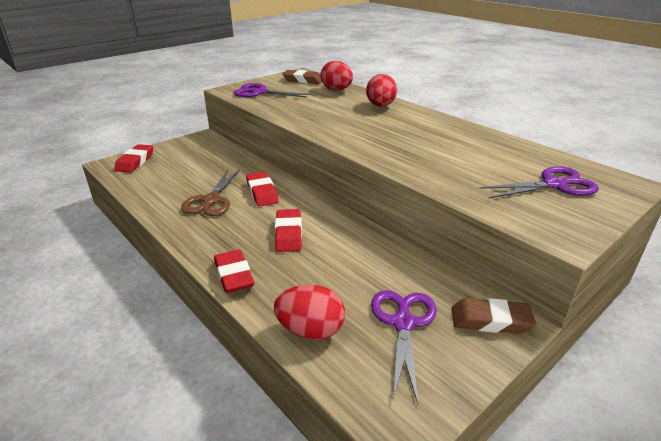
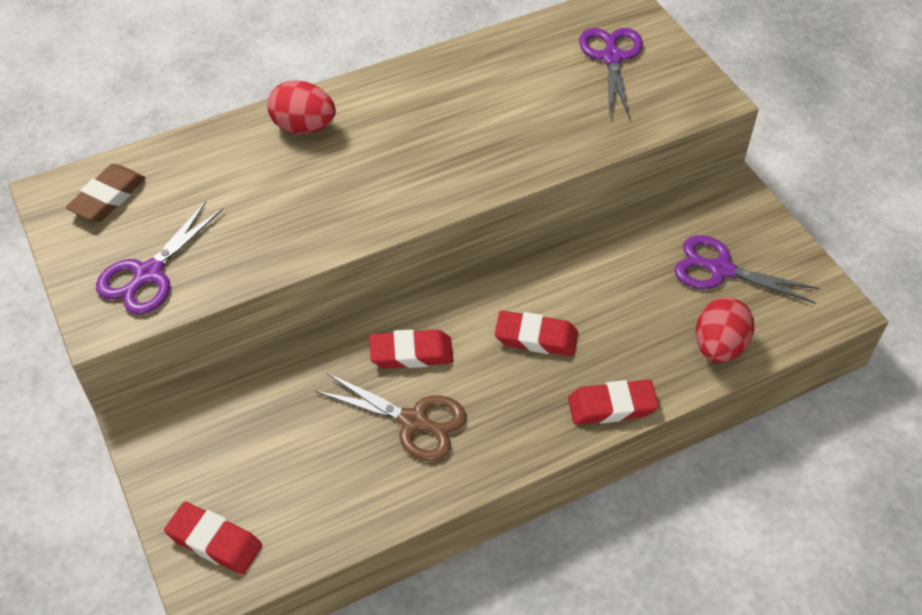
camera: 75 degrees left, 20 degrees up
(336, 90) = (195, 162): red egg -> none
(490, 320) = (728, 204): brown eraser -> none

